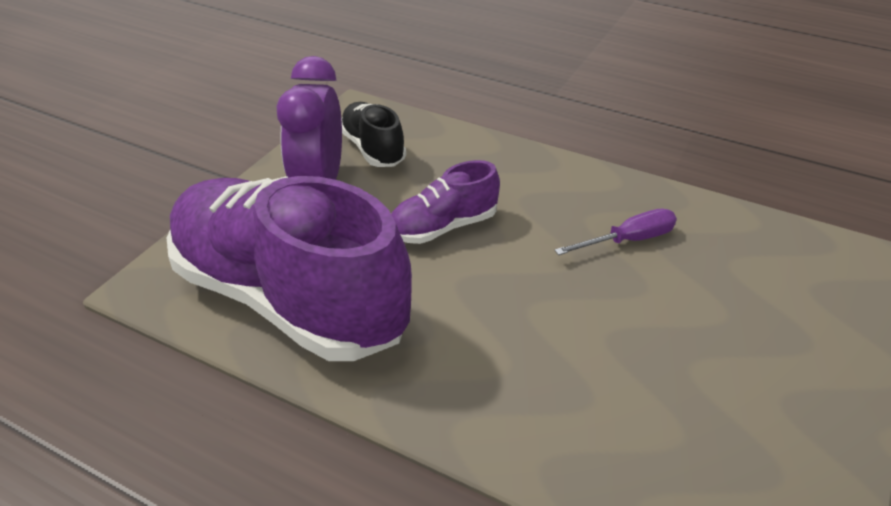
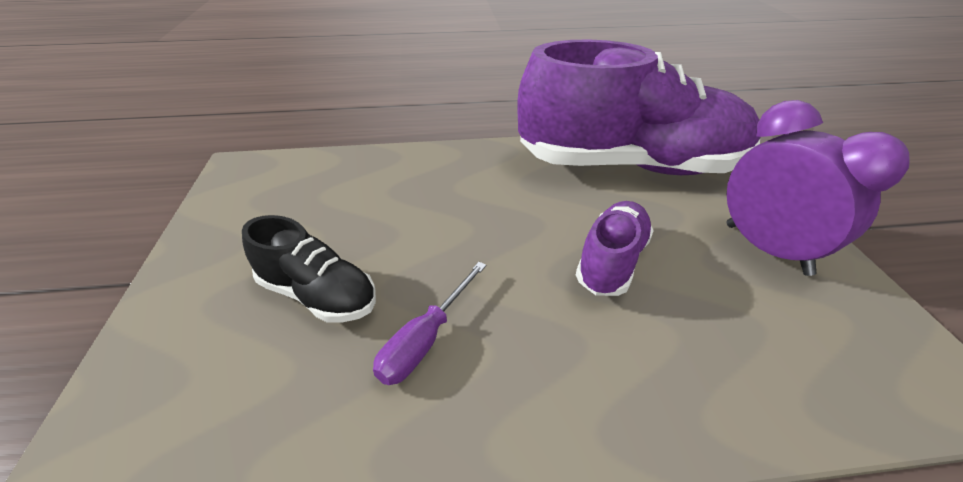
camera: 145 degrees right, 0 degrees up
(373, 149) = (813, 322): black shoe -> black shoe (318, 294)

